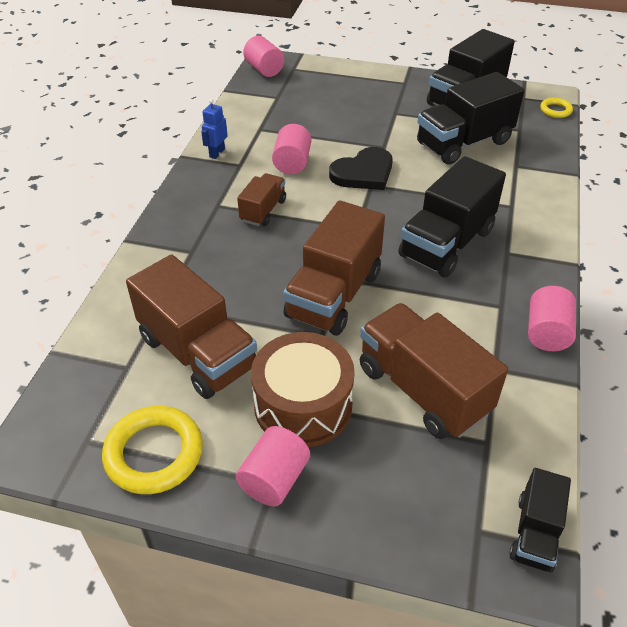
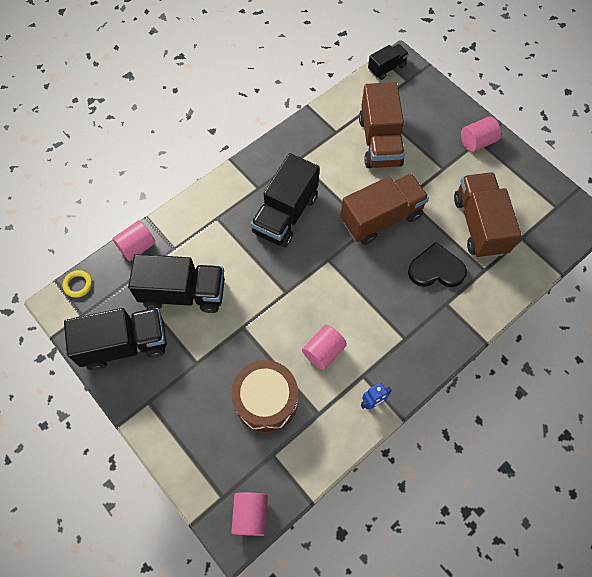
camera: 145 degrees left, 20 degrees up
(154, 453) = (526, 183): yellow ring -> none
(263, 210) = (377, 313): brown truck -> none
(303, 405) = (442, 166): brown drum -> brown drum (266, 401)
(363, 173) = (281, 307): black heart -> black heart (436, 269)
(447, 243) = (285, 214): black truck -> black truck turned 135 degrees clockwise
(547, 333) = (292, 133): pink cylinder -> pink cylinder (137, 247)

